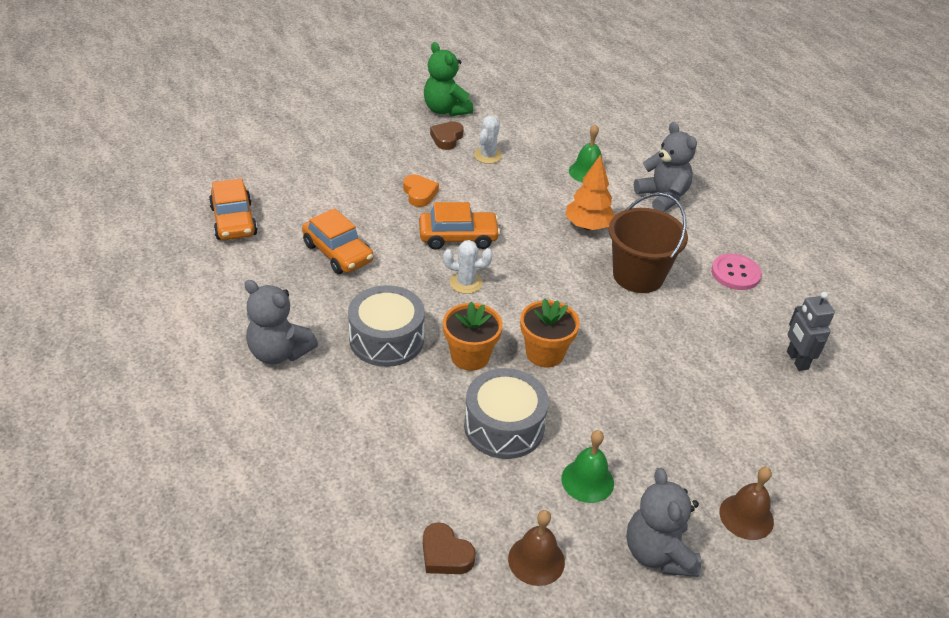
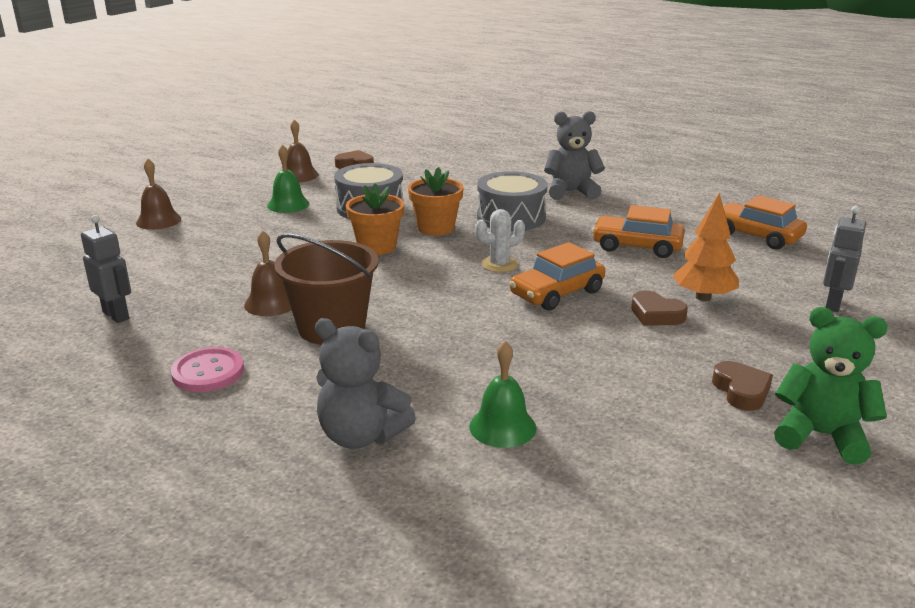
camera: 150 degrees right, 15 degrees down
(304, 154) = (832, 304): none -> grey robot
(419, 194) = (656, 315): orange heart -> brown heart
(488, 156) = (657, 390): white cactus -> none
(588, 226) = (432, 355): orange tree -> orange tree (703, 297)
(658, 553) = (220, 194): grey teddy bear -> none
(671, 320) = (271, 303): none -> brown bell

